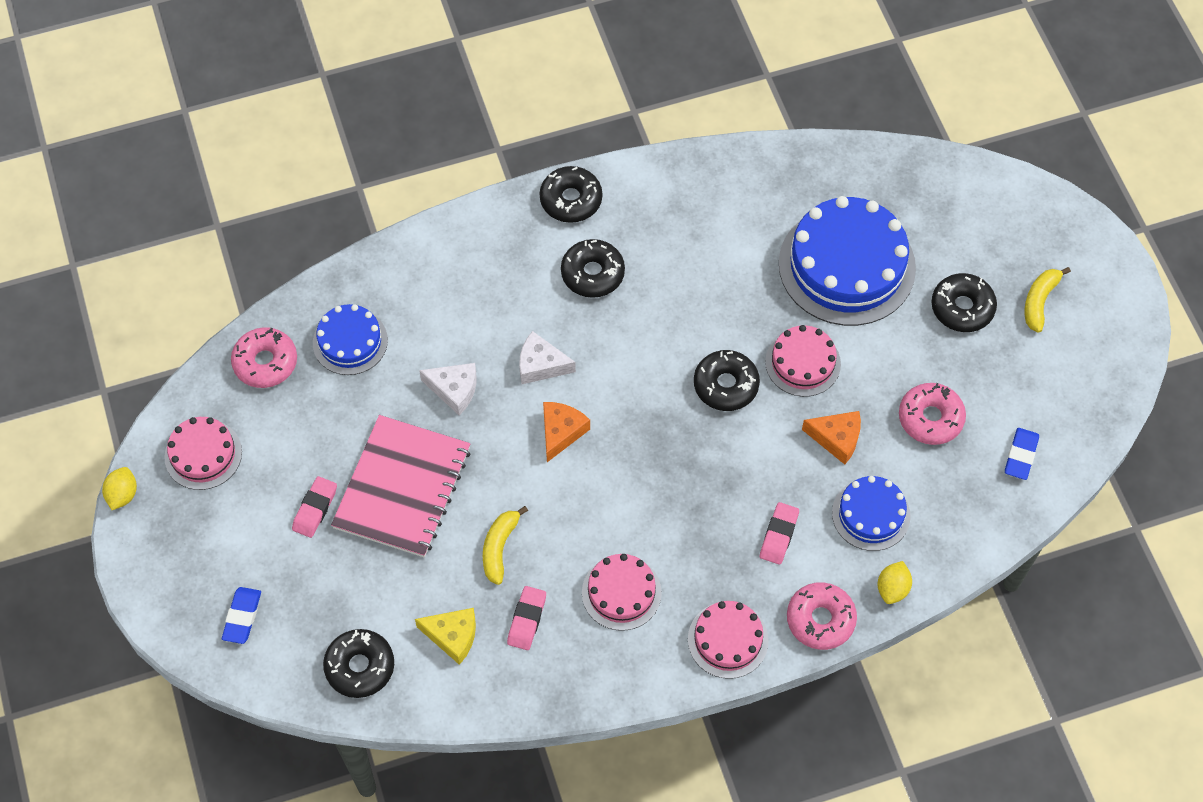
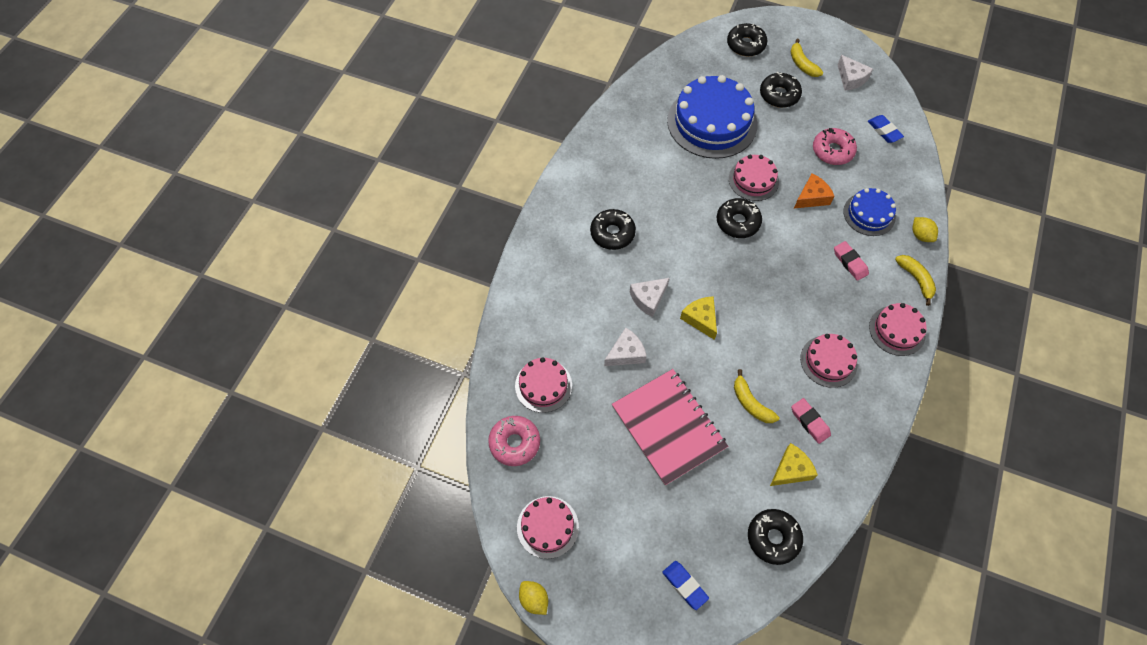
camera: 50 degrees left, 0 degrees up
(315, 509) = (642, 487): pink eraser -> none
(350, 341) = (543, 385): blue cake -> pink cake
(561, 432) = (700, 319): orange cheese -> yellow cheese
(571, 200) = (555, 210): black donut -> black donut (745, 45)
(820, 619) = (916, 279): pink donut -> yellow banana
(1071, 369) = (851, 78): none -> white cheese

